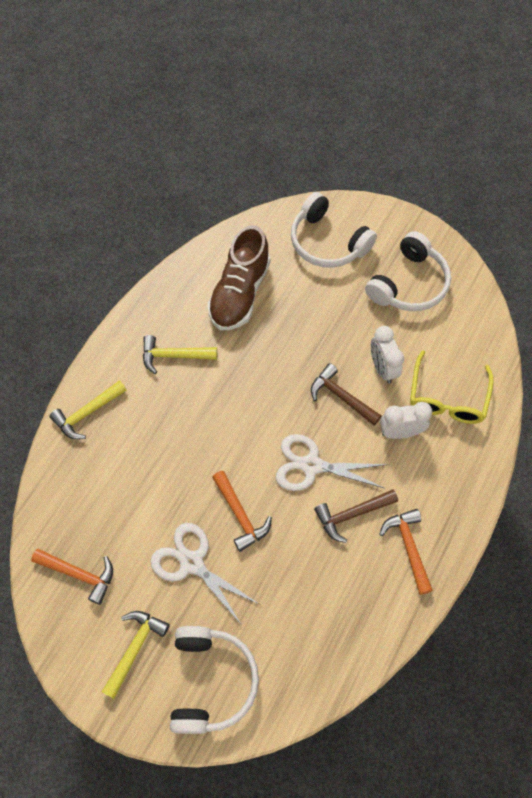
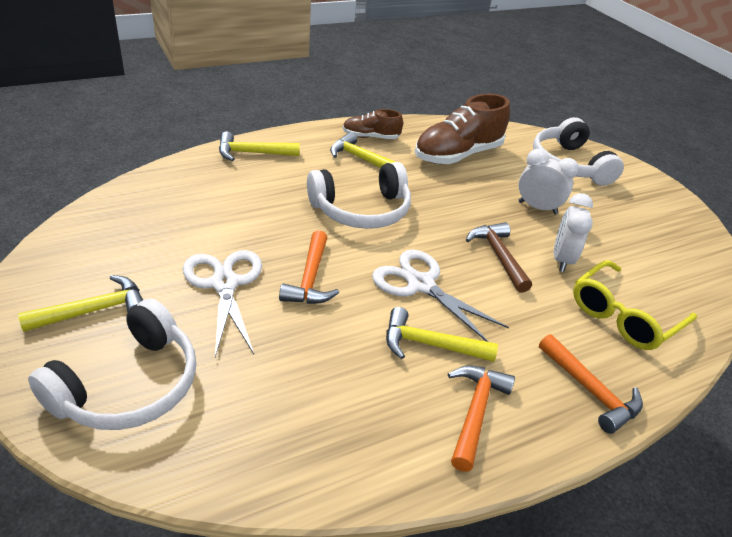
camera: 30 degrees right, 25 degrees down
(79, 574) = (119, 233): orange hammer -> orange hammer (590, 391)
(158, 320) = (371, 137): none -> brown shoe
(352, 514) = (430, 344): brown hammer -> yellow hammer
(400, 432) = (545, 313): white clock -> white clock (537, 208)
(409, 284) = (636, 221): white headphones -> white headphones (361, 210)

